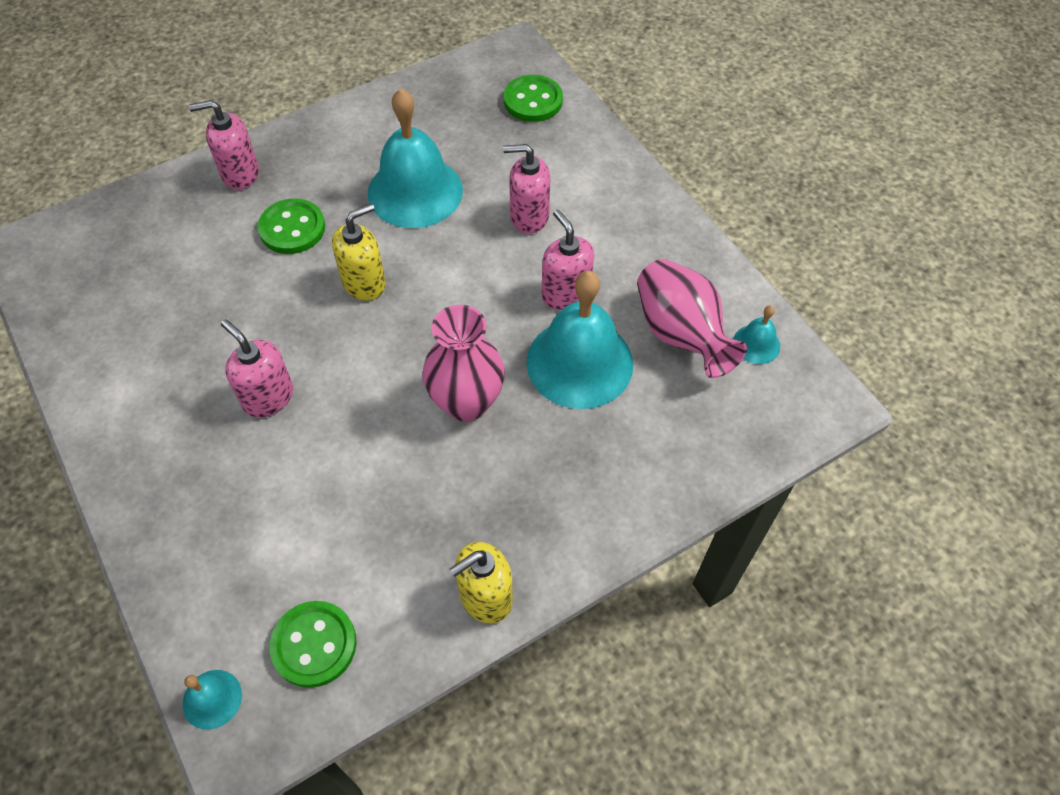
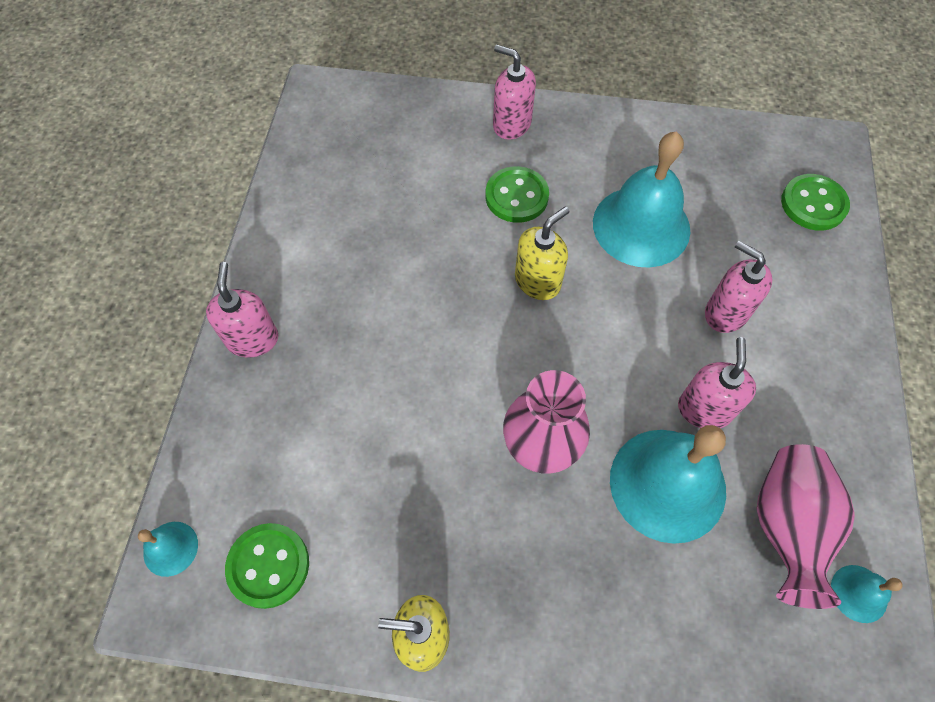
camera: 40 degrees right, 5 degrees up
(268, 397) = (391, 329): pink soap dispenser -> pink soap dispenser (252, 339)
(364, 283) = (537, 281): yellow soap dispenser -> yellow soap dispenser turned 45 degrees counterclockwise

